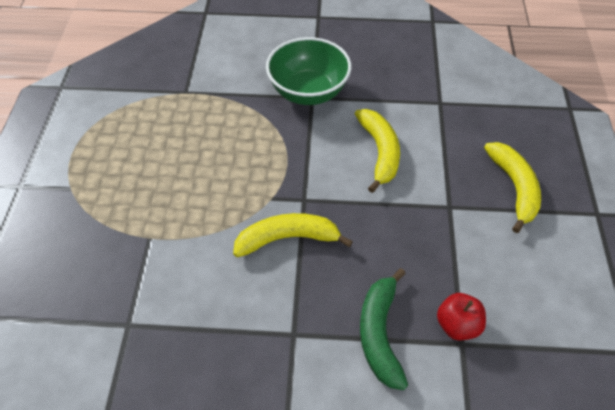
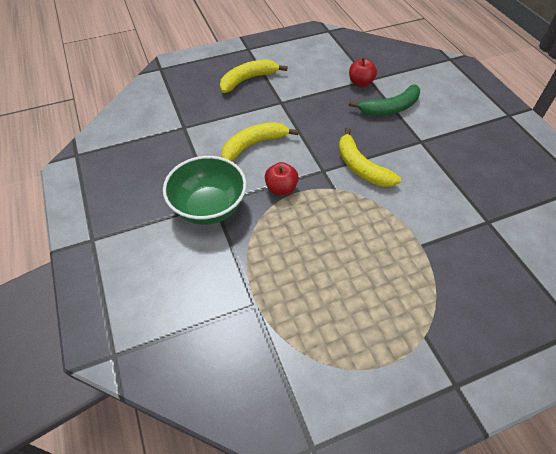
camera: 115 degrees left, 0 degrees up
(299, 152) = (281, 188): none -> red apple

